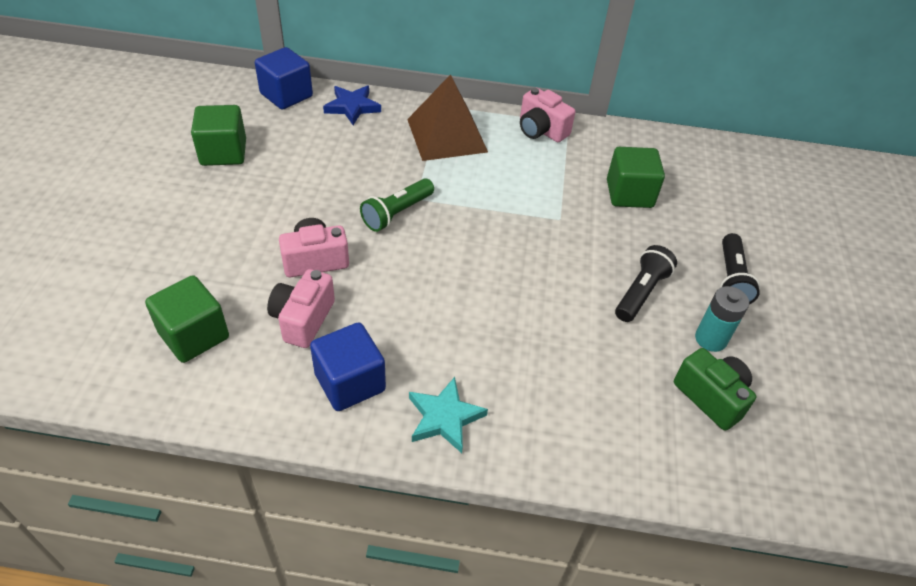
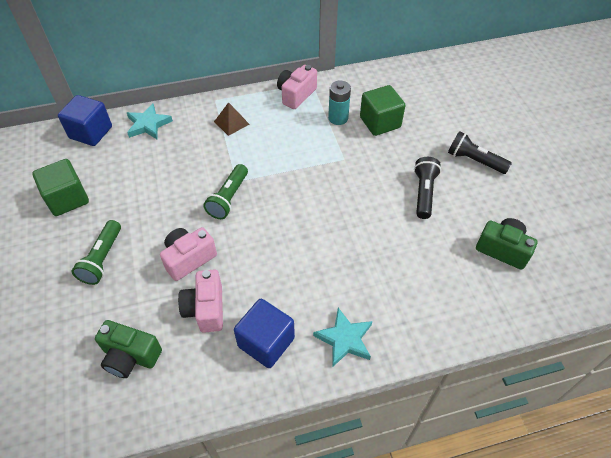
camera: 20 degrees left, 5 degrees up
(194, 335) = (130, 356): green cube -> green camera
(223, 225) = (102, 259): none -> green flashlight
(352, 107) = (148, 124): blue star -> turquoise star
(447, 135) = (231, 123): brown pyramid -> brown pyramid, size x0.49
(541, 130) = (296, 95): pink camera -> pink camera turned 105 degrees clockwise
(710, 339) = (482, 209): turquoise battery -> turquoise battery (338, 118)
(731, 279) = (474, 161): black flashlight -> black flashlight turned 135 degrees clockwise

